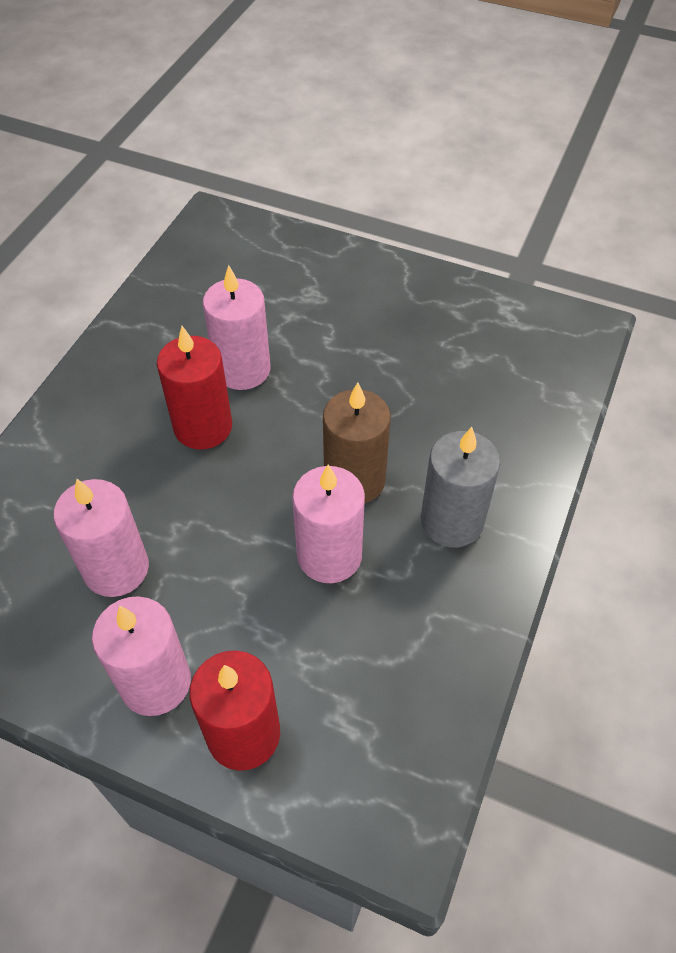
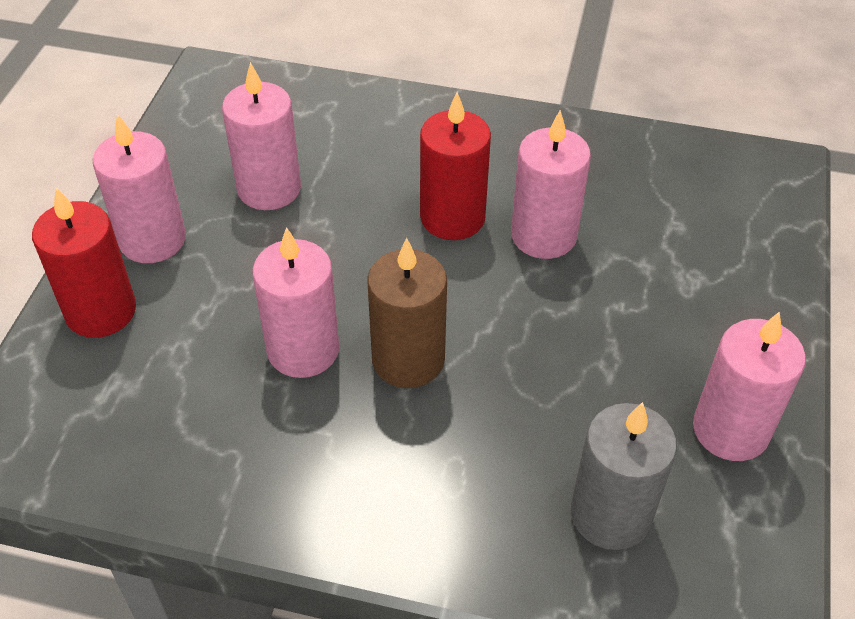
camera: 80 degrees right, 5 degrees down
(448, 305) = (730, 430): none -> pink candle
(452, 521) = (366, 463): grey candle -> grey candle (610, 514)

